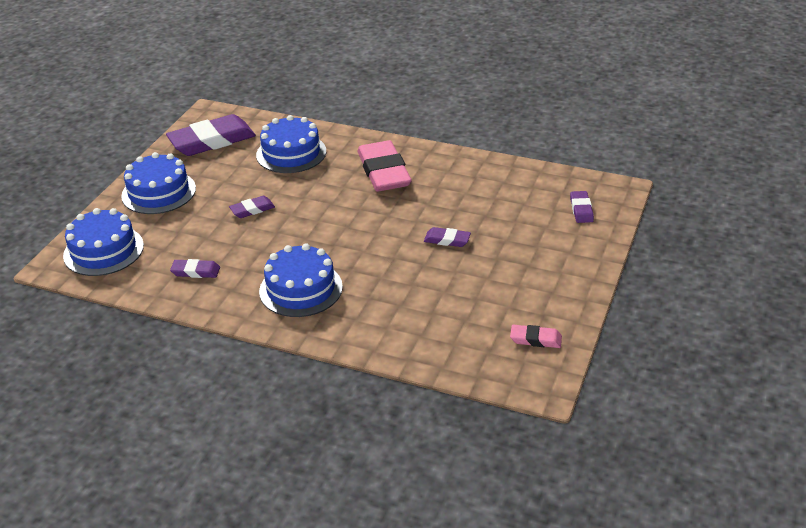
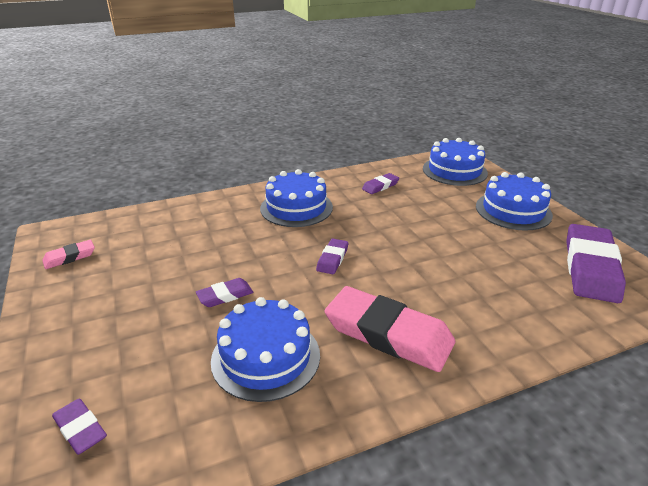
camera: 135 degrees right, 5 degrees down
(252, 209) = (427, 234): purple eraser -> purple eraser (332, 259)
(291, 153) = (507, 298): blue cake -> blue cake (266, 357)

